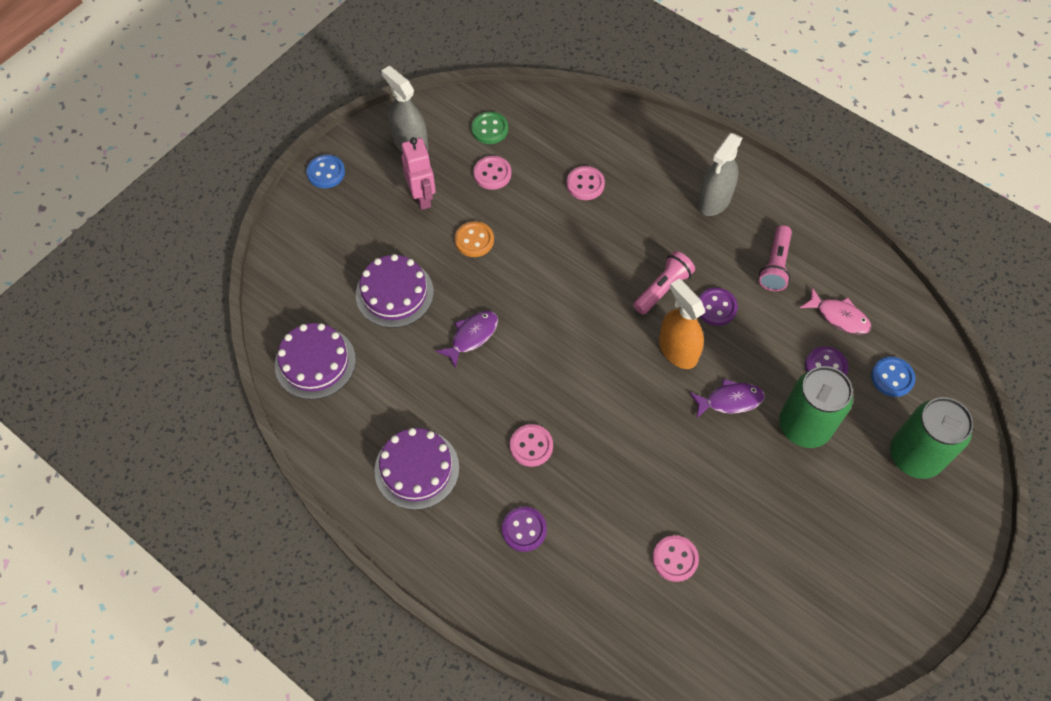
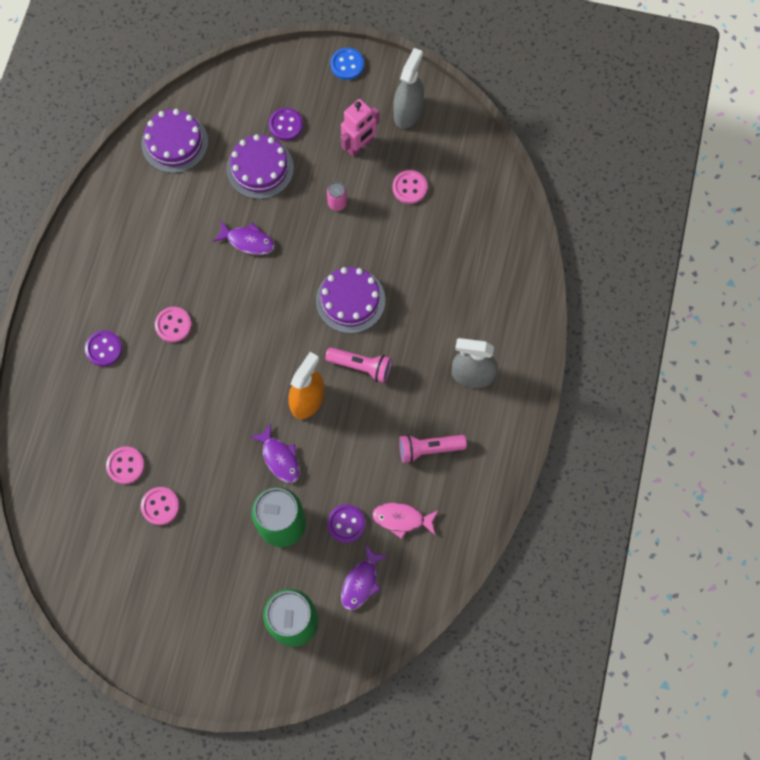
camera: 65 degrees right, 10 degrees up
(417, 469) = (120, 253): purple cake -> purple cake (350, 300)
(474, 240) = (337, 203): orange button -> pink can
(489, 129) = (455, 165): green button -> none
(585, 184) = (436, 264): pink button -> pink button (160, 506)
(716, 307) = (363, 416): purple button -> purple button (286, 125)
(839, 316) = (402, 519): pink fish -> pink fish turned 90 degrees clockwise
(892, 377) = (361, 582): blue button -> purple fish

